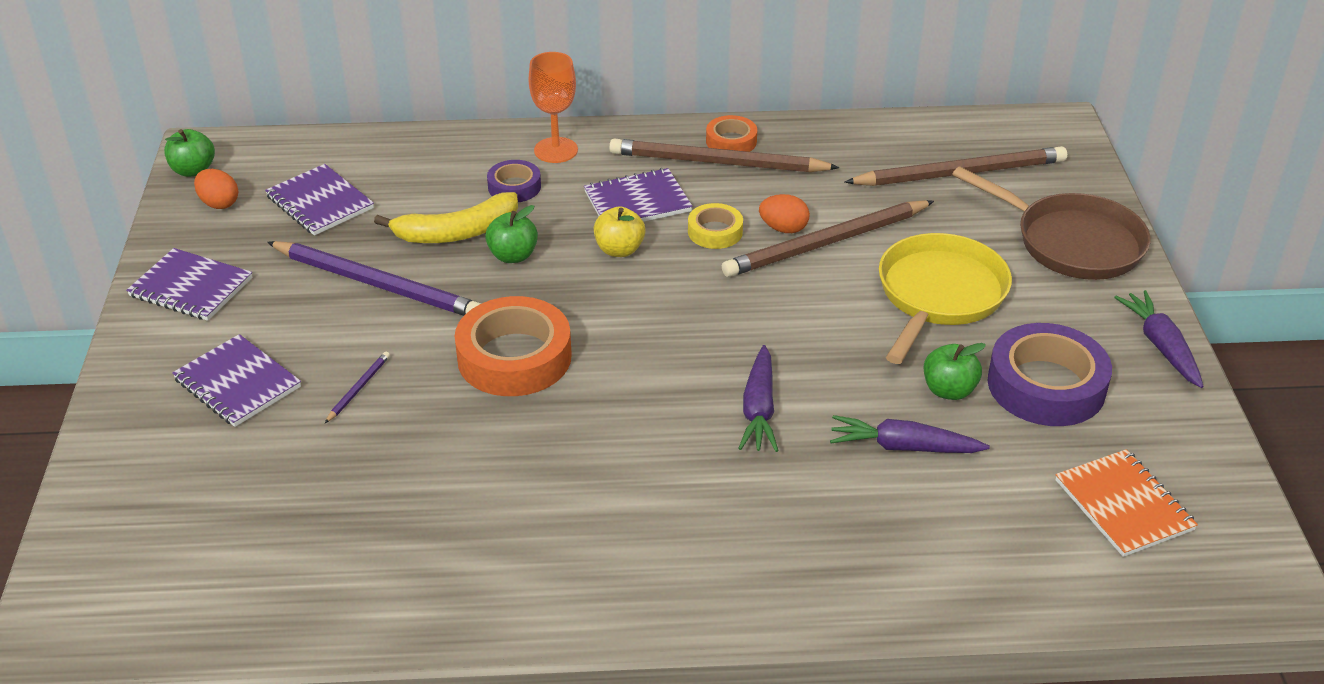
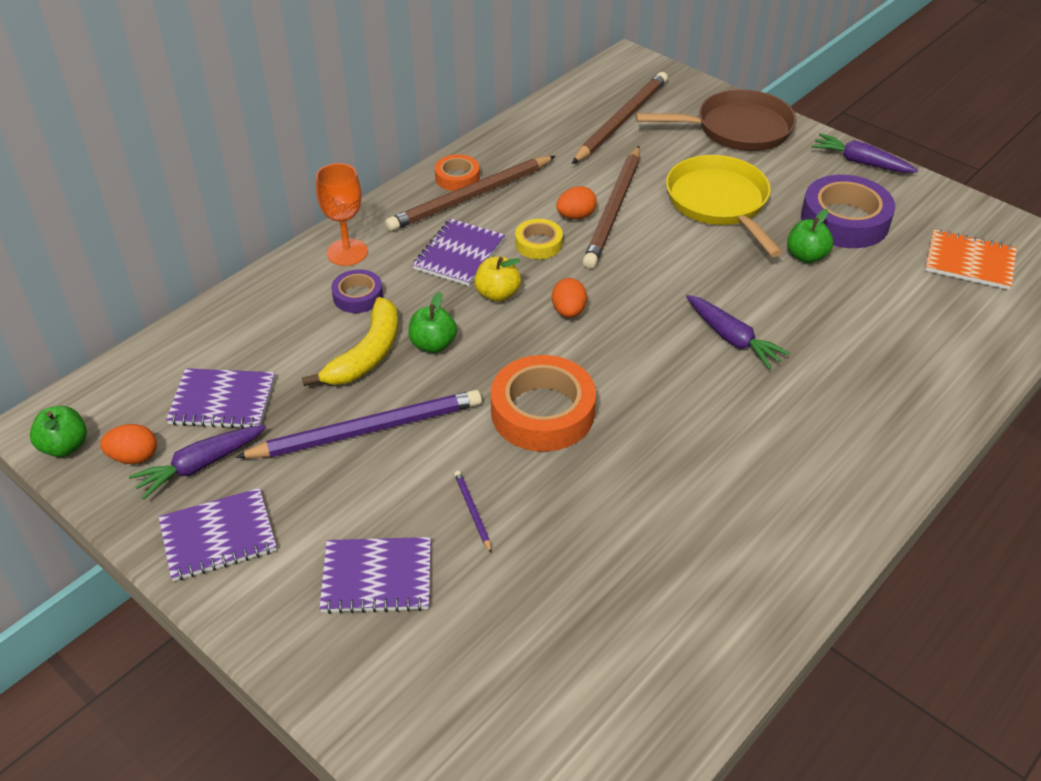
camera: 45 degrees left, 5 degrees up
(654, 298) = (568, 311): none -> orange egg
(903, 447) = (834, 305): purple carrot -> purple carrot (200, 465)

